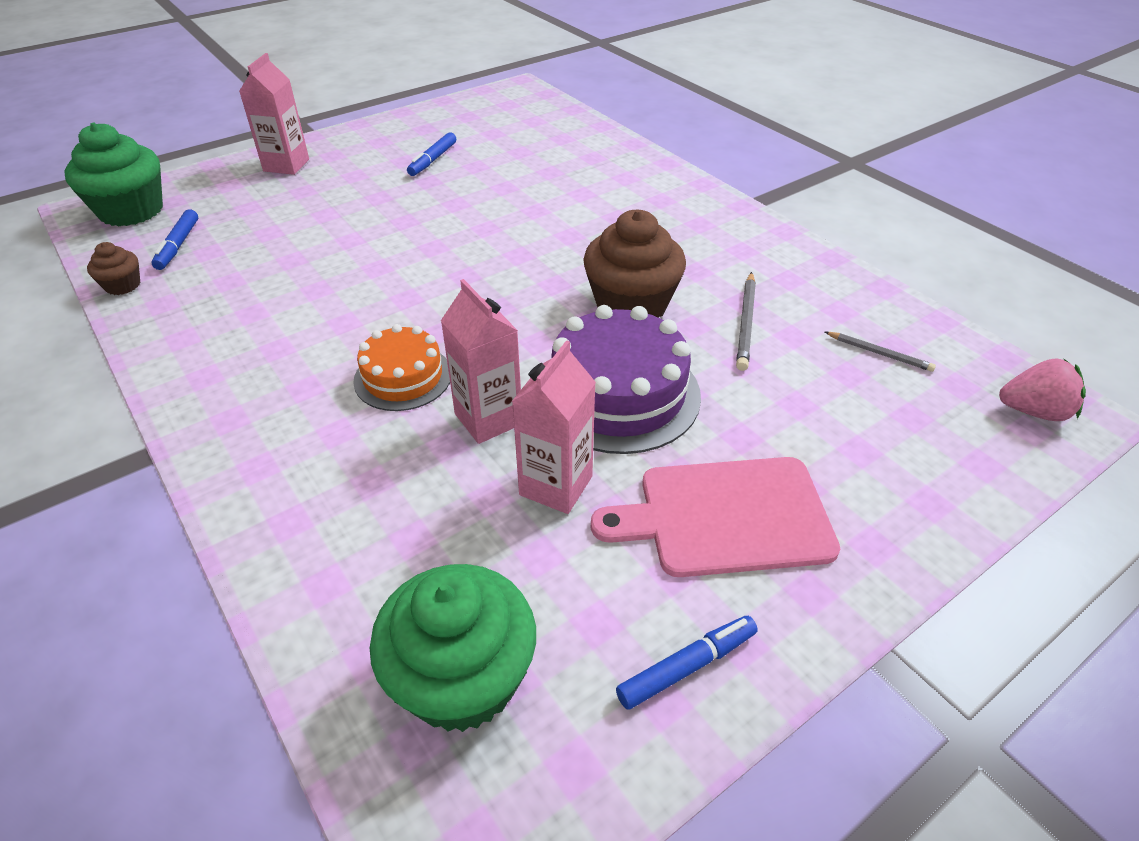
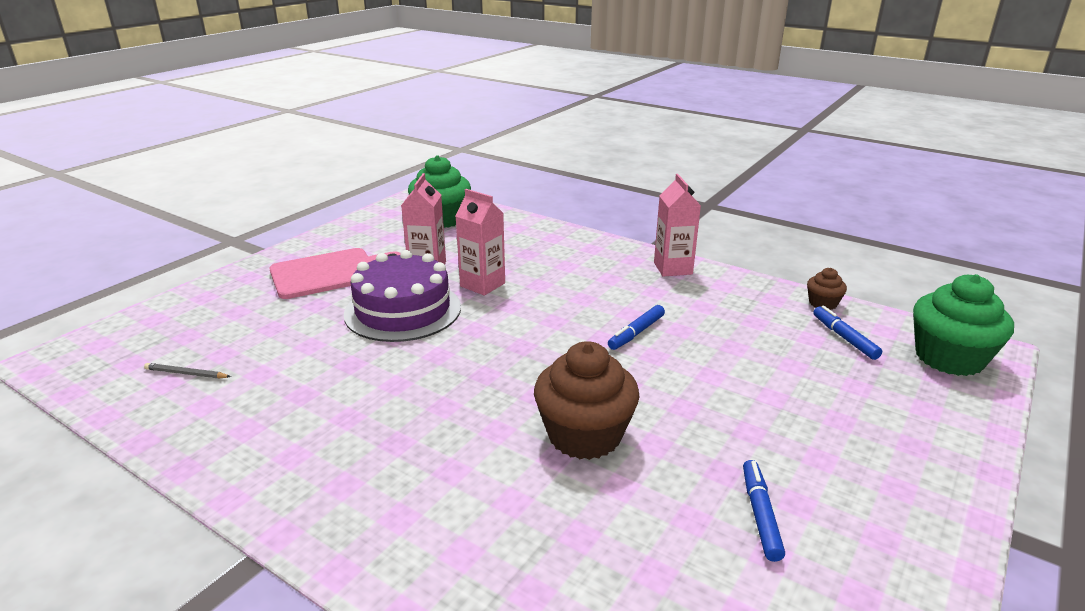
camera: 160 degrees right, 15 degrees down
(286, 165) = (920, 453): pink carton -> pink carton (673, 268)
(403, 377) = (554, 293): orange cake -> none
(631, 305) = (408, 370): brown cupcake -> brown cupcake (584, 435)
(687, 667) = (350, 234): blue marker -> blue marker (636, 333)
(746, 323) = (301, 375): grey pencil -> none
(1033, 411) = (84, 355): pink strawberry -> none

